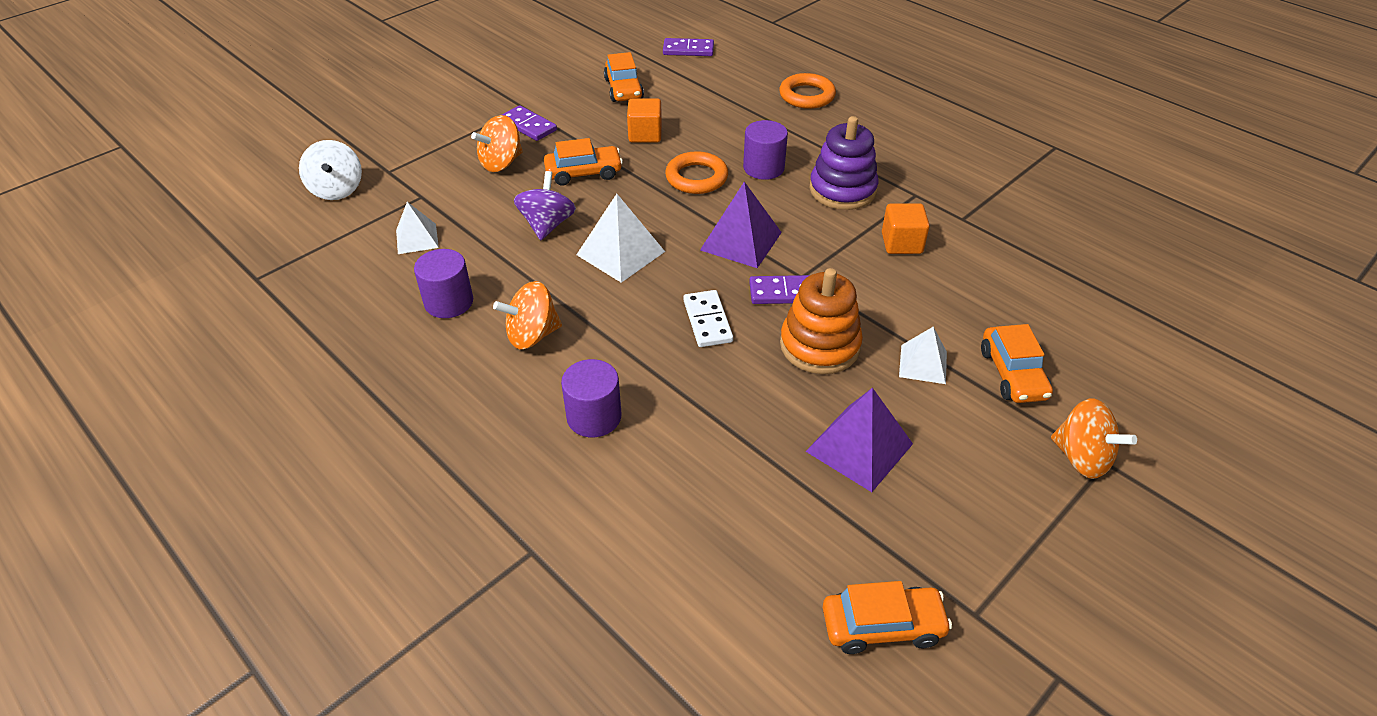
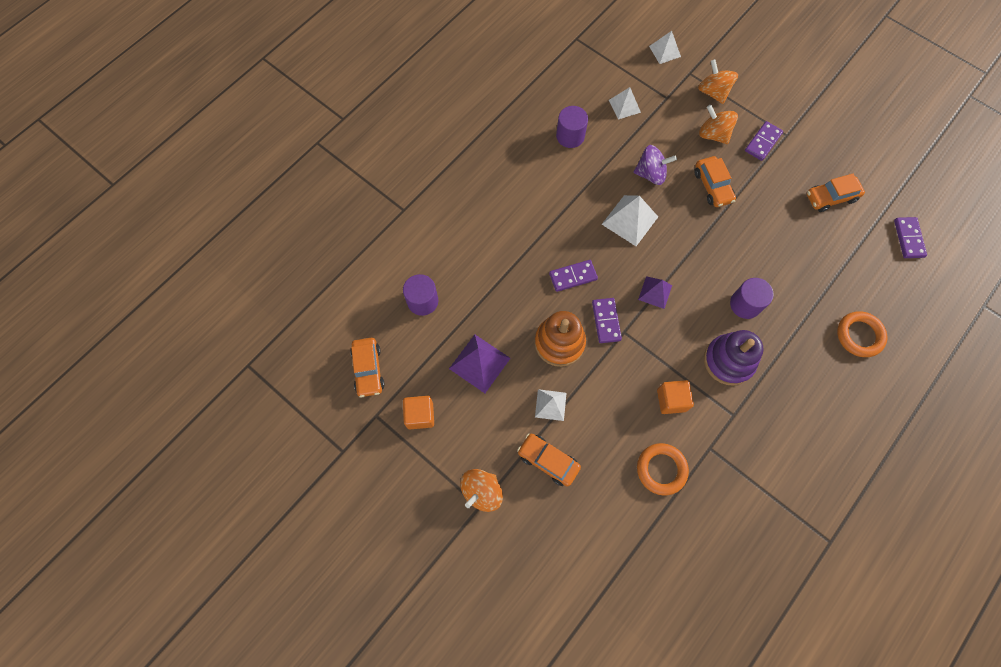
camera: 85 degrees right, 25 degrees up
(337, 189) = (664, 51): white spinning top -> white pyramid
(532, 335) = (548, 184): orange spinning top -> orange spinning top (713, 92)
(594, 417) = (490, 224): purple cylinder -> purple cylinder (422, 301)
(645, 134) = (770, 219): orange cube -> orange cube (420, 415)
(696, 178) = (722, 259): orange ring -> orange ring (661, 469)
(707, 321) = (573, 276): white domino -> purple domino
(741, 241) = (655, 292): purple pyramid -> purple pyramid, size x0.64
(1012, 374) = (548, 461): orange car -> orange car turned 45 degrees clockwise

